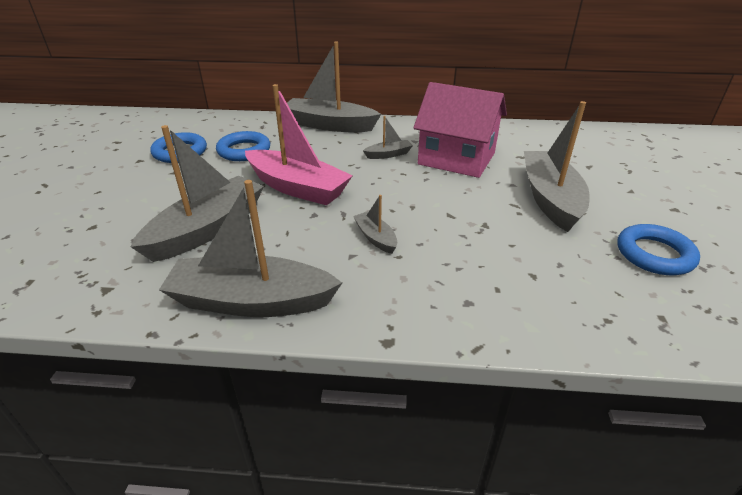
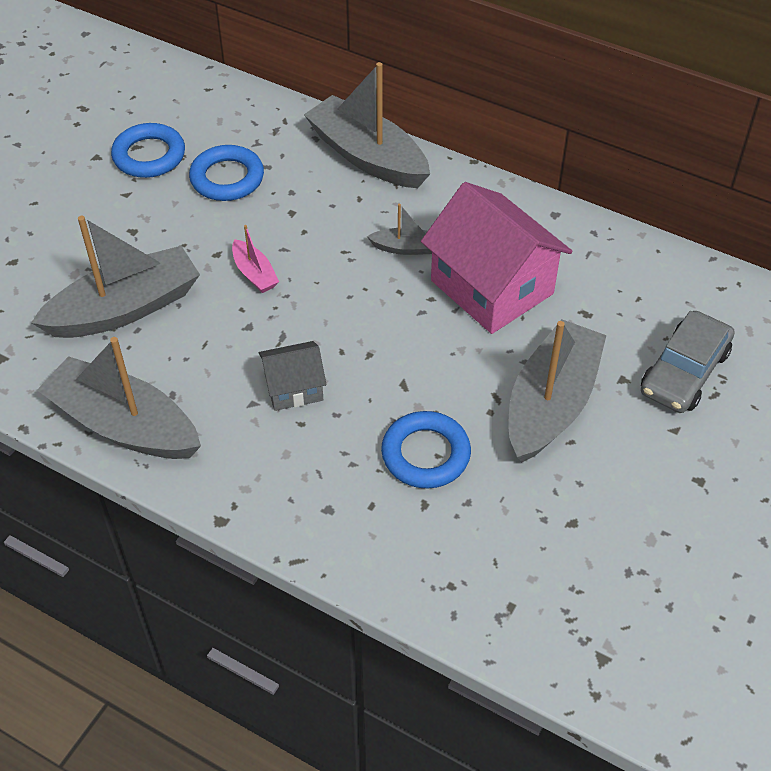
camera: 25 degrees right, 15 degrees up
(297, 188) = (254, 273): pink boat -> pink boat, size x0.46
(375, 238) = (294, 388): grey boat -> grey house
(602, 166) = (684, 372): none -> grey car
(654, 254) = (591, 532): blue ring -> blue ring (425, 454)

